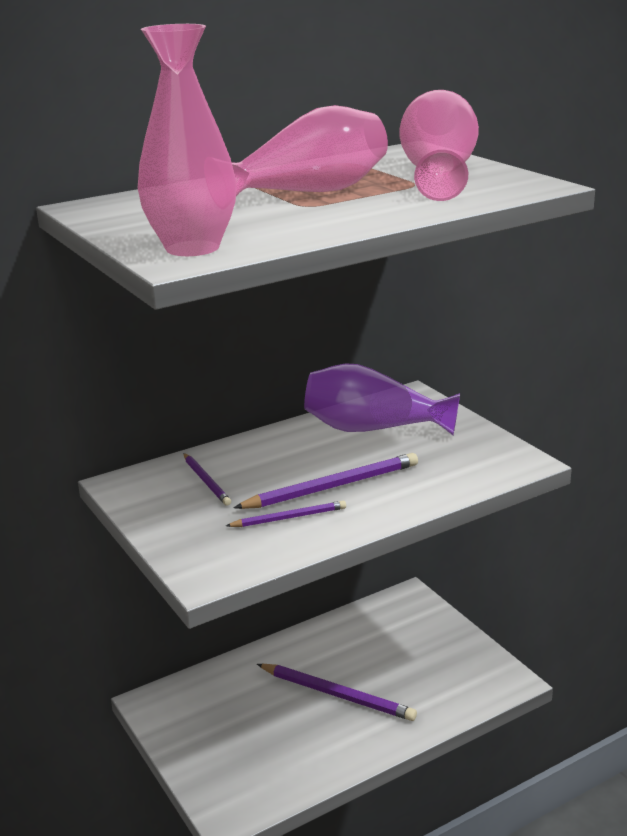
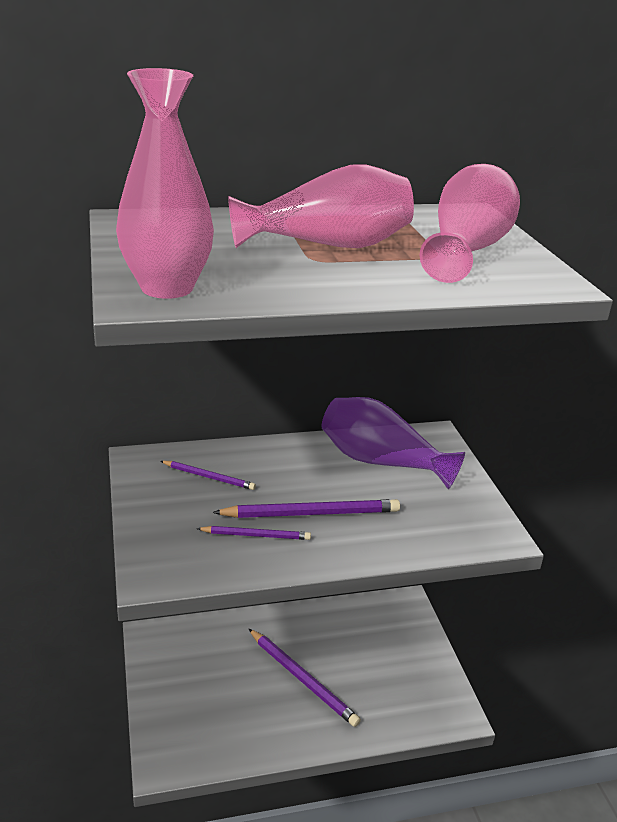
camera: 15 degrees right, 5 degrees up
(206, 481) = (209, 477): purple pencil -> purple pencil turned 60 degrees counterclockwise

